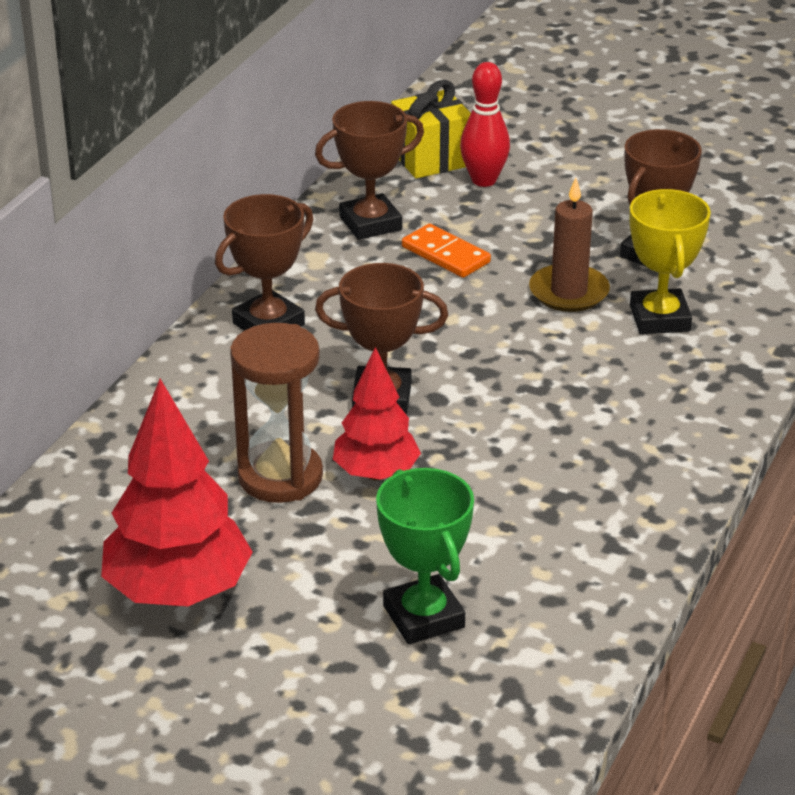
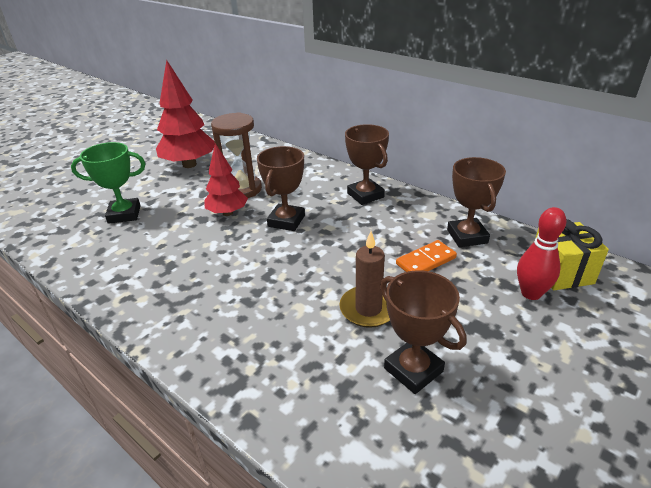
camera: 105 degrees right, 0 degrees up
(660, 318) = (320, 350): yellow trophy -> none

